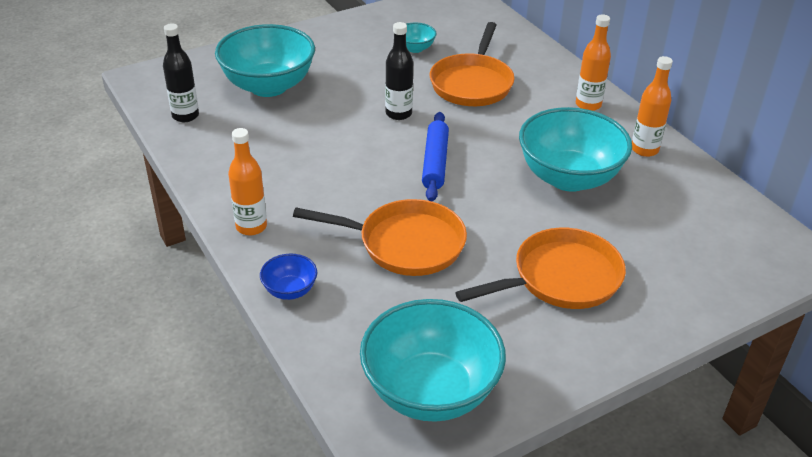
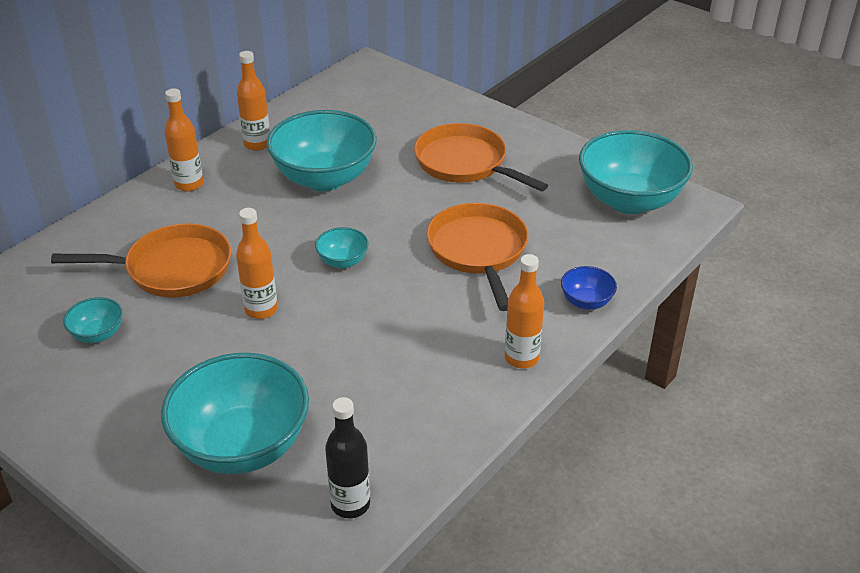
camera: 110 degrees left, 0 degrees up
(398, 114) = (261, 310): black bottle -> orange bottle
(435, 162) = (343, 261): blue rolling pin -> turquoise bowl

